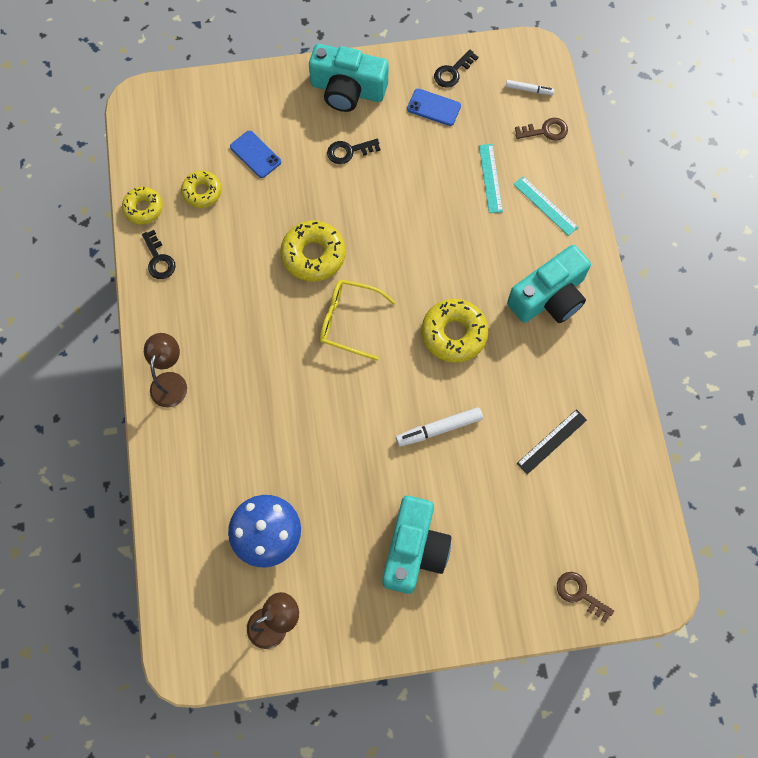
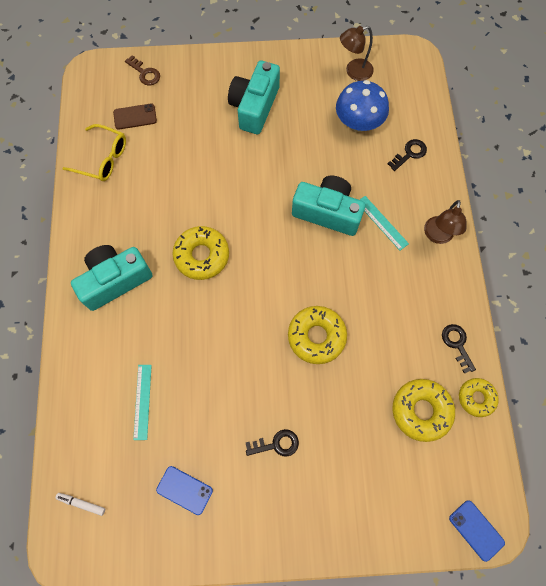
camera: 175 degrees left, 0 degrees up
(202, 192) = (421, 410): yellow donut -> yellow donut, size x1.58
(255, 154) = (370, 449): blue phone -> blue phone (476, 530)
(347, 90) = (272, 521): turquoise camera -> turquoise camera (327, 212)
(349, 321) = (289, 274): yellow glasses -> yellow glasses (102, 159)
(439, 429) = (225, 184): white marker -> none
(452, 72) = (157, 535): black key -> black key (409, 154)
(545, 131) = (77, 450): brown key -> none
(545, 205) = (97, 367): turquoise ruler -> turquoise ruler (382, 222)
(552, 441) = (140, 168): black ruler -> none
(577, 519) = (135, 117): none -> brown phone

